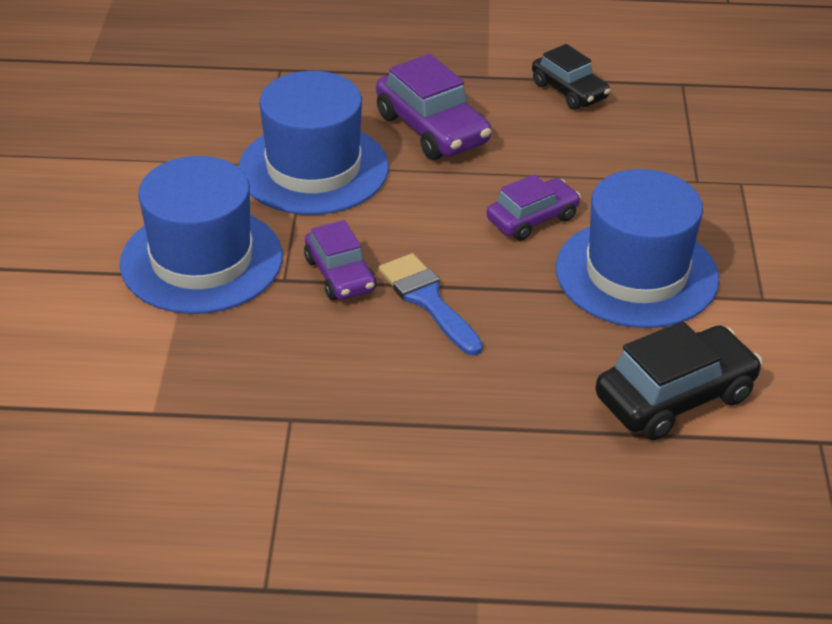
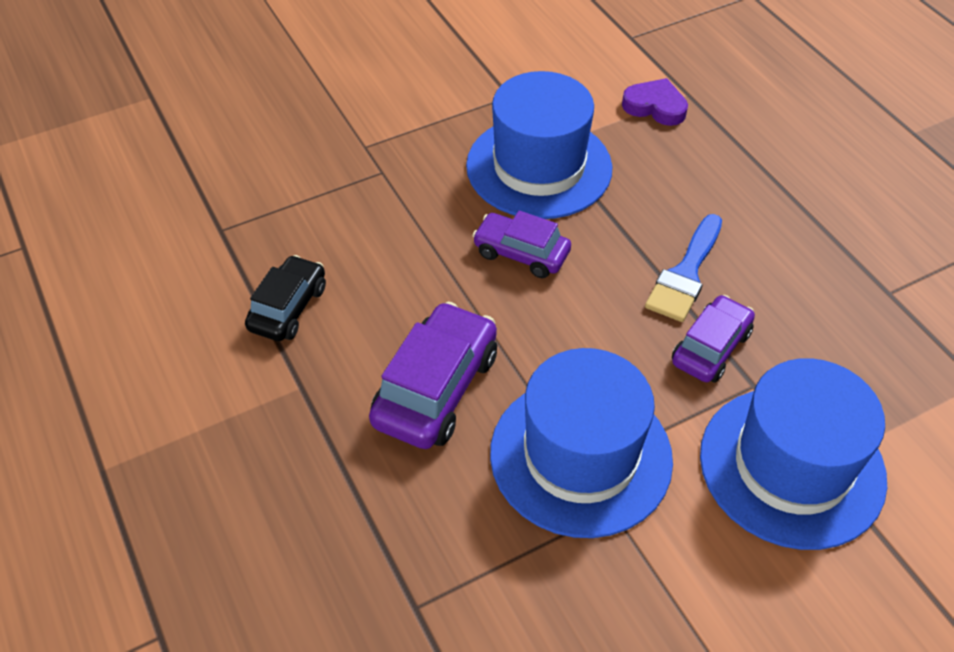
camera: 120 degrees left, 10 degrees up
(675, 397) = (655, 106): black car -> purple heart

